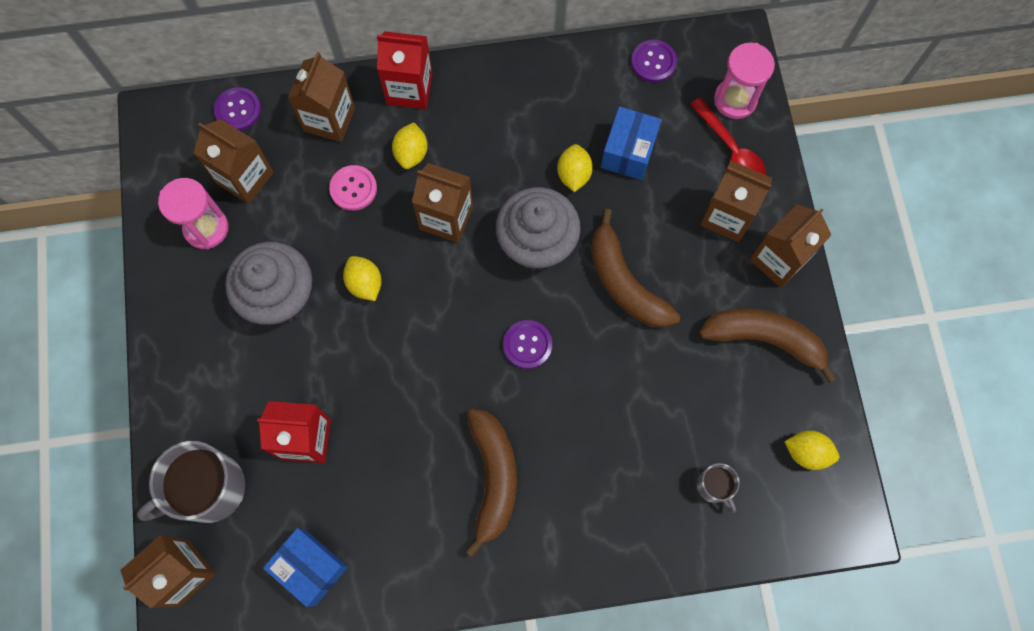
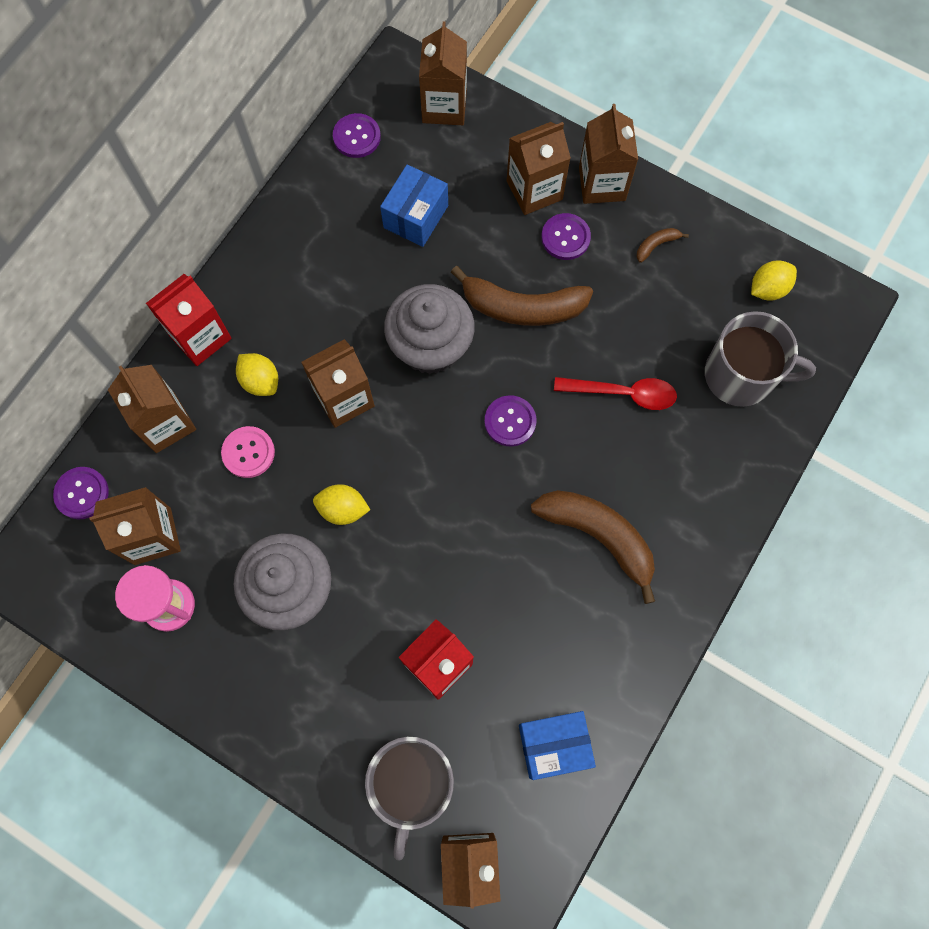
camera: 50 degrees left, 0 degrees up
(573, 175) = (397, 272): yellow lemon -> none
(628, 152) = (416, 216): blue box -> blue box turned 60 degrees clockwise
(709, 269) = (565, 237): none -> purple button
(714, 487) = (741, 375): grey mug -> grey mug, size x2.02
(731, 150) = (483, 143): red spoon -> red spoon (623, 393)
(735, 100) = (444, 106): pink hourglass -> brown carton
(765, 339) = (656, 245): brown banana -> brown banana, size x0.42

